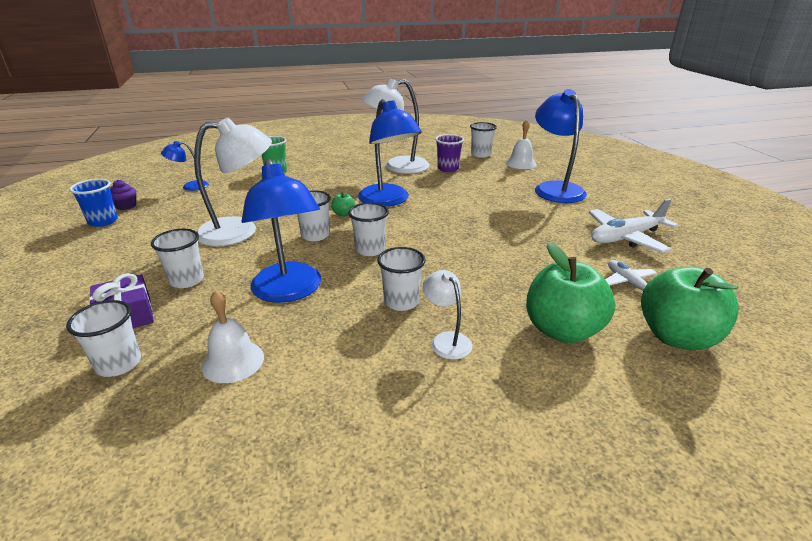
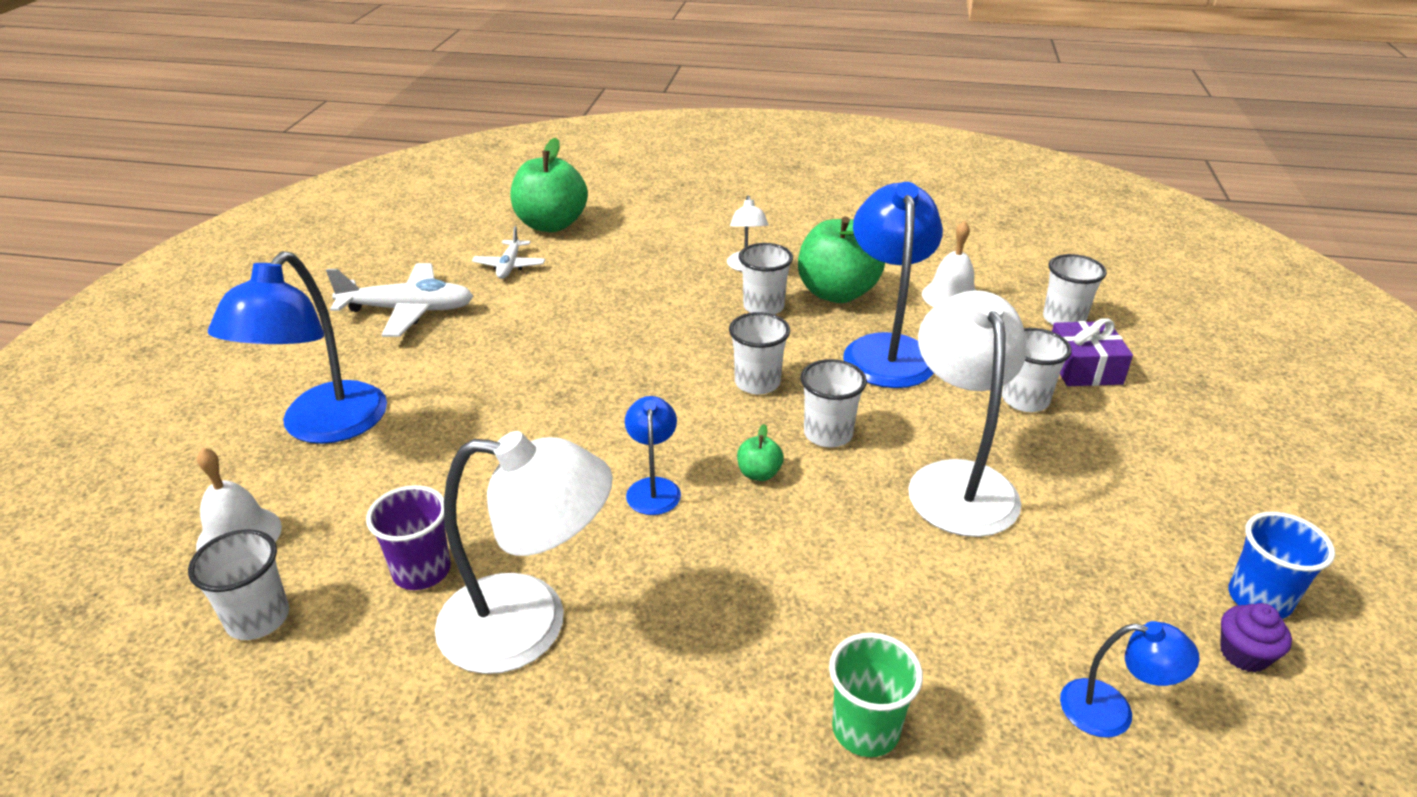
camera: 155 degrees left, 5 degrees up
(240, 231) = (957, 481): white lamp -> white lamp turned 75 degrees clockwise
(388, 200) = (653, 488): blue lamp -> blue lamp, size x0.50
(562, 330) = (636, 249): green apple -> green apple (836, 293)

